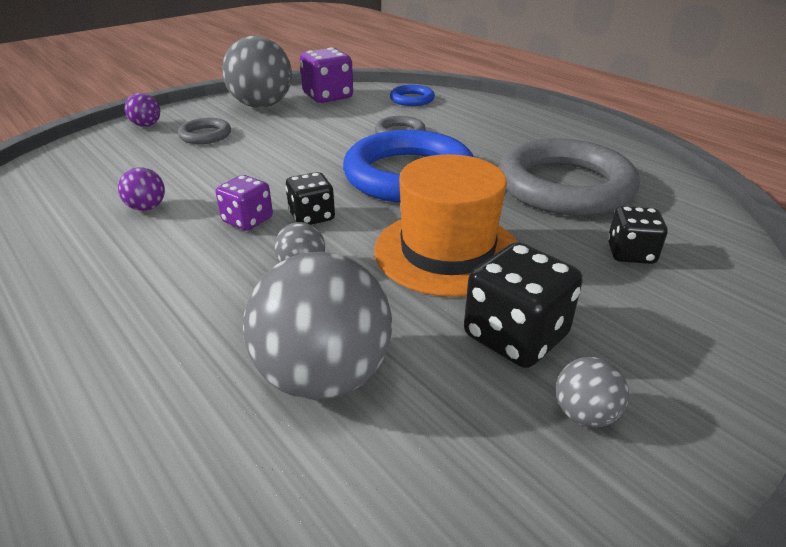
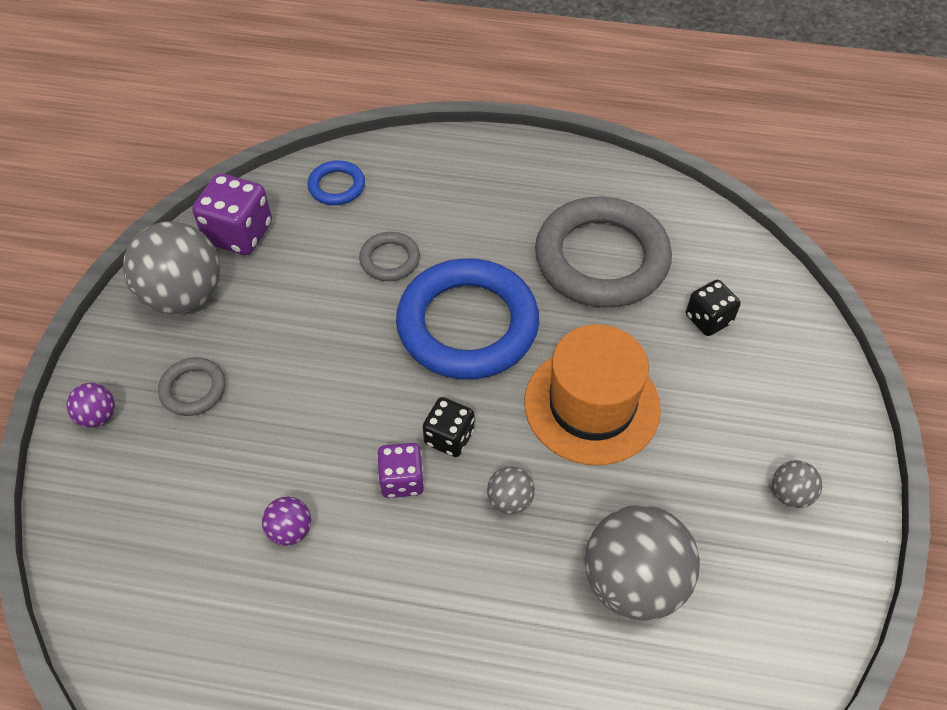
camera: 40 degrees left, 20 degrees up
(515, 336) = (707, 459): black dice -> none

